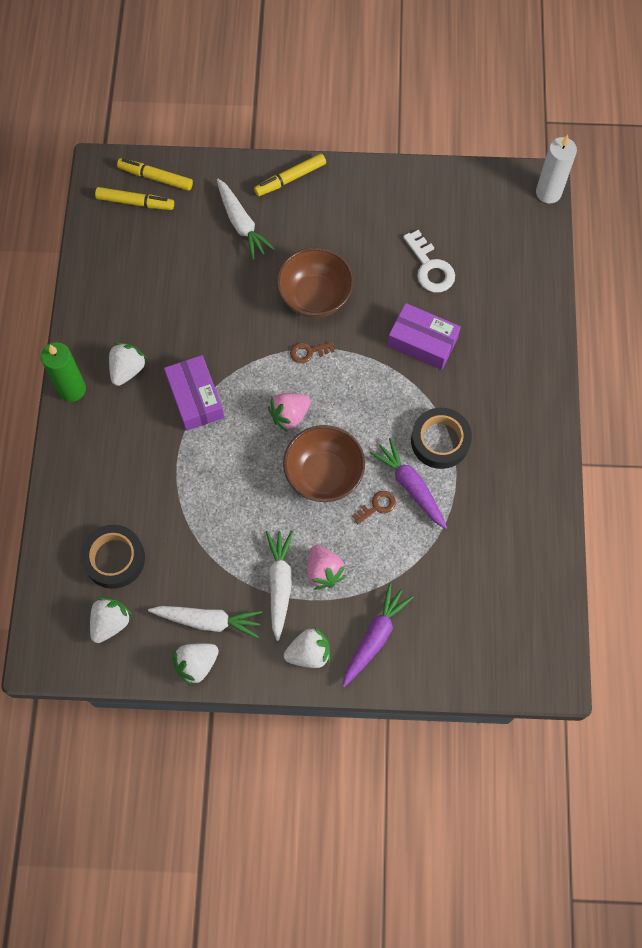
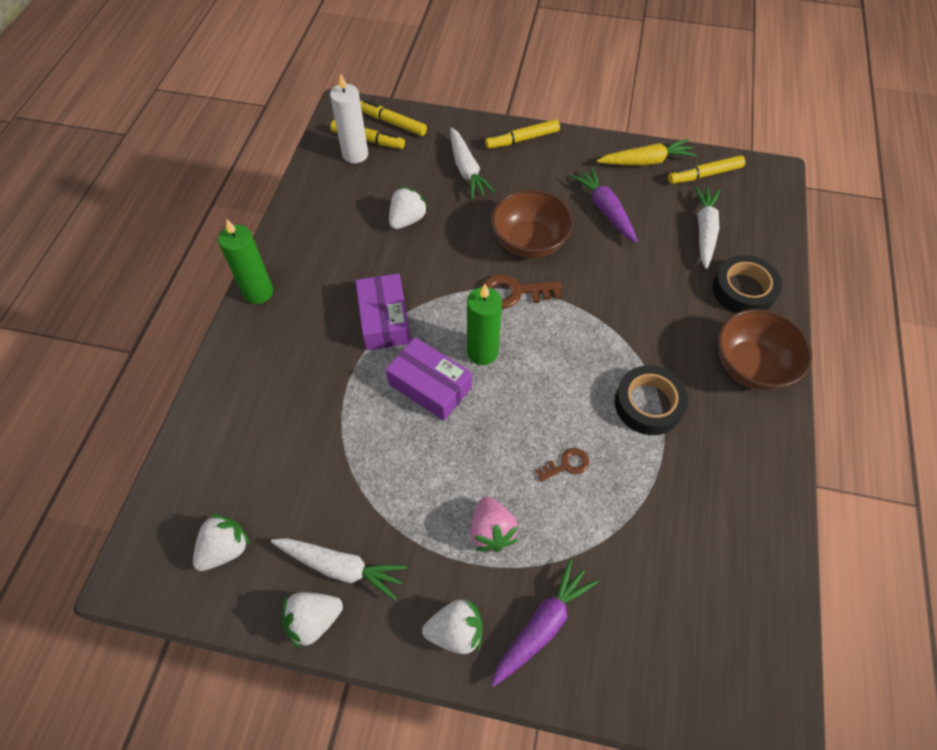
camera: 10 degrees right, 10 degrees down
(114, 558) = (251, 474): black tape -> black tape (743, 290)
(127, 369) = (320, 282): white strawberry -> white strawberry (407, 220)
(280, 584) = (436, 537): white carrot -> white carrot (704, 231)
(290, 415) = (482, 352): pink strawberry -> green candle
(308, 352) = (513, 293): brown key -> brown key, size x1.69
(324, 474) = (510, 419): brown bowl -> brown bowl (751, 366)
(410, 486) = (609, 449): purple carrot -> purple carrot (605, 210)
(415, 187) = (646, 161): none -> yellow carrot
(422, 342) = (638, 300): purple box -> purple box (430, 386)
(430, 267) = (654, 232): white key -> none
(473, 194) = (705, 175): none -> yellow marker
(548, 192) = (783, 183): white candle -> white candle (355, 154)

